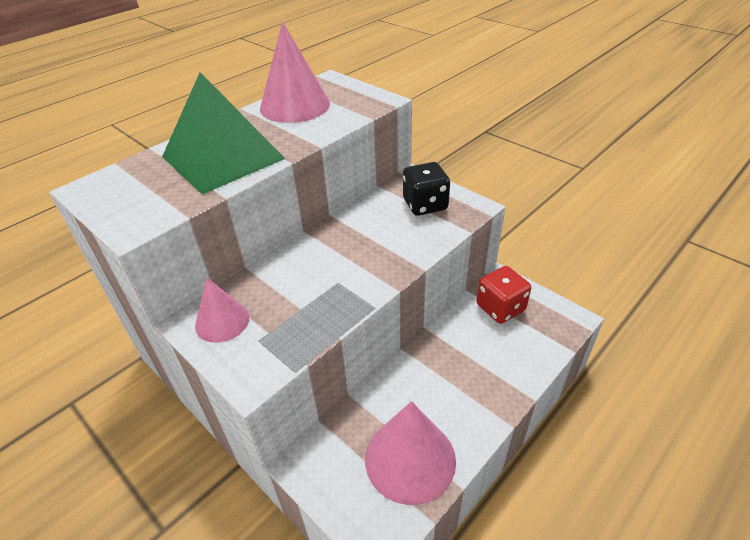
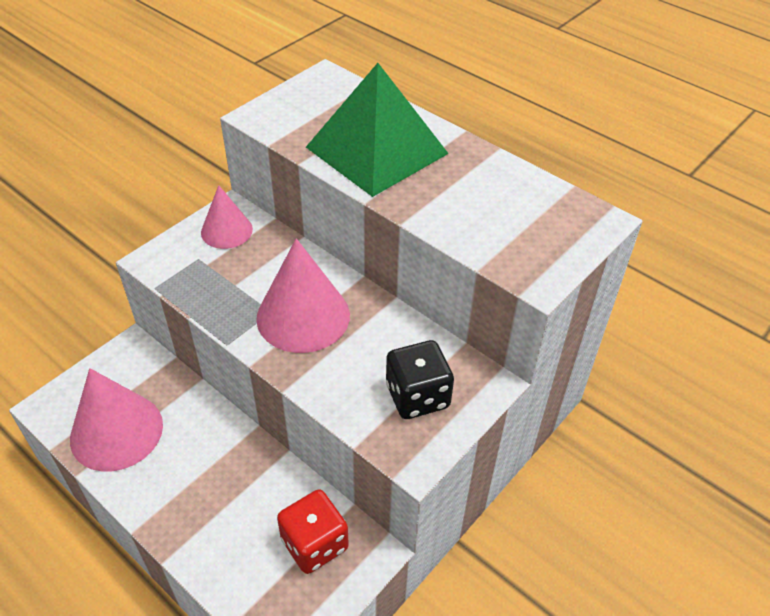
camera: 85 degrees right, 5 degrees up
(295, 106) = (508, 193): pink cone -> pink cone (303, 316)

